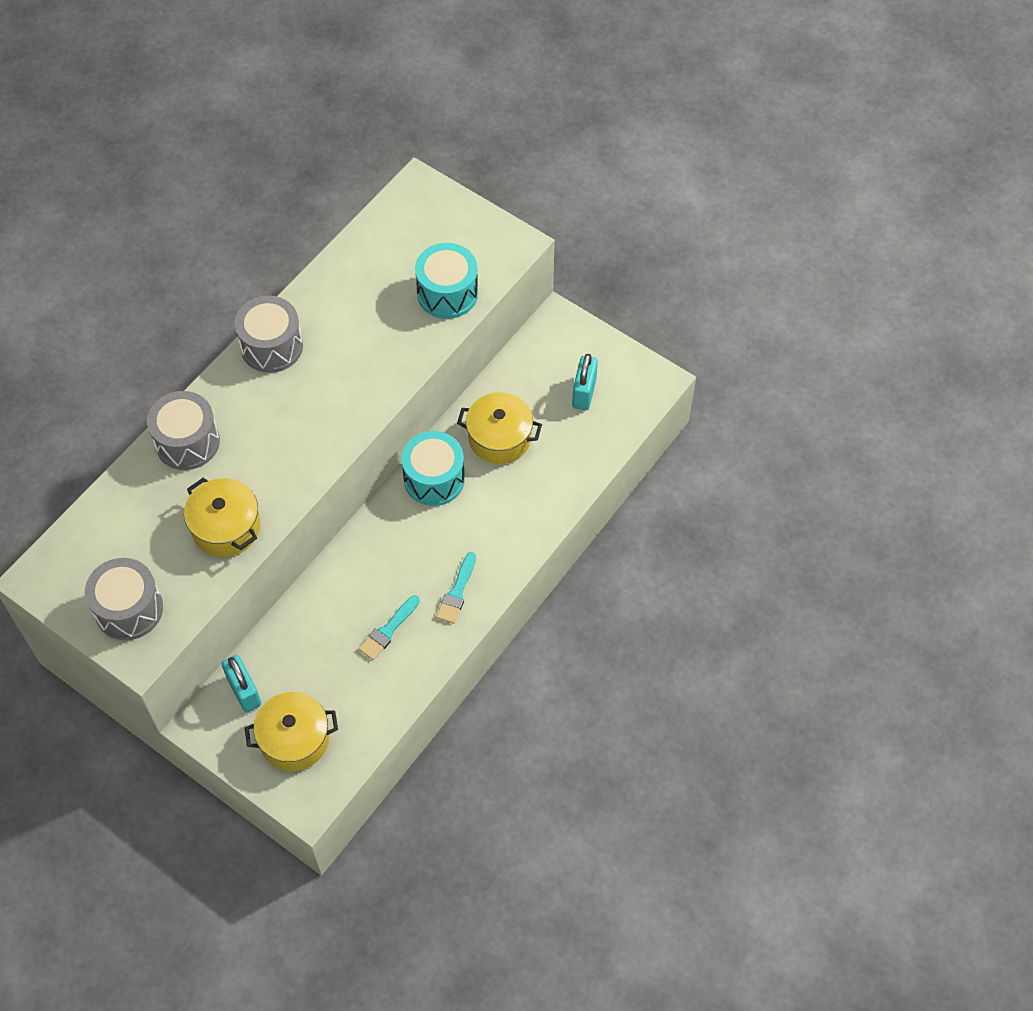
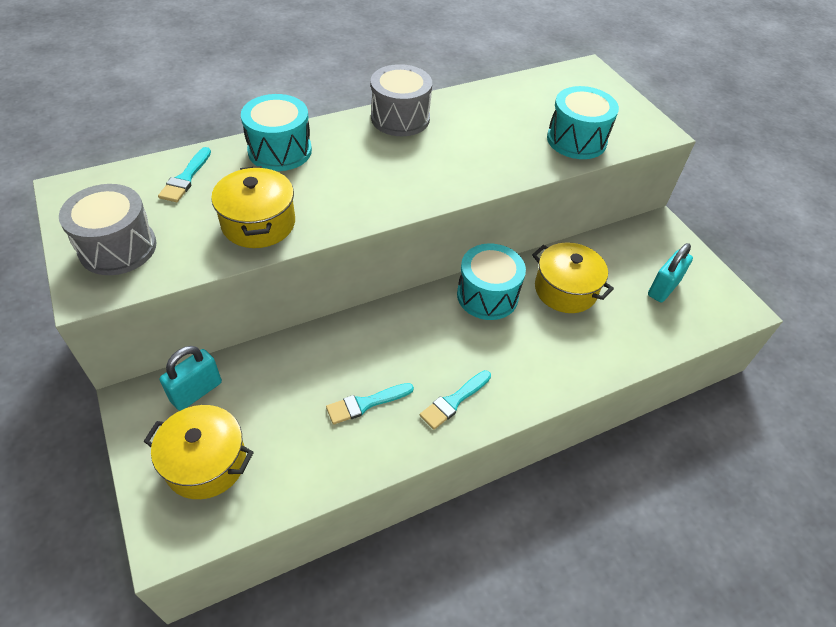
camera: 25 degrees right, 10 degrees down
(127, 514) = (186, 178): none -> turquoise brush
(187, 442) = (280, 151): grey drum -> turquoise drum
(244, 691) = (196, 391): turquoise padlock -> turquoise padlock turned 45 degrees clockwise

